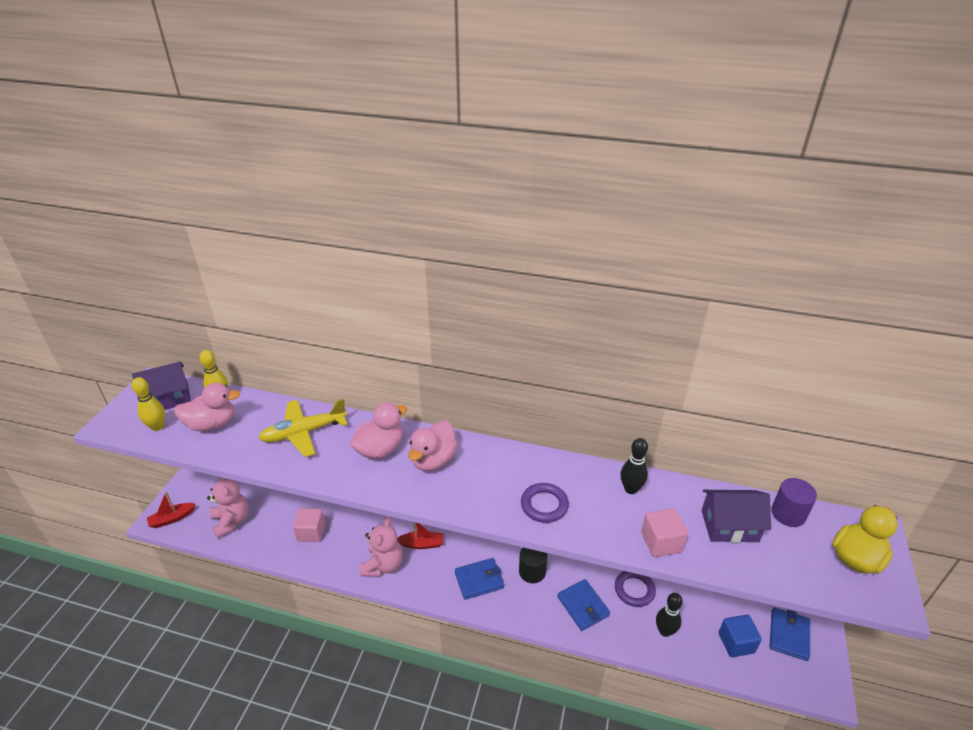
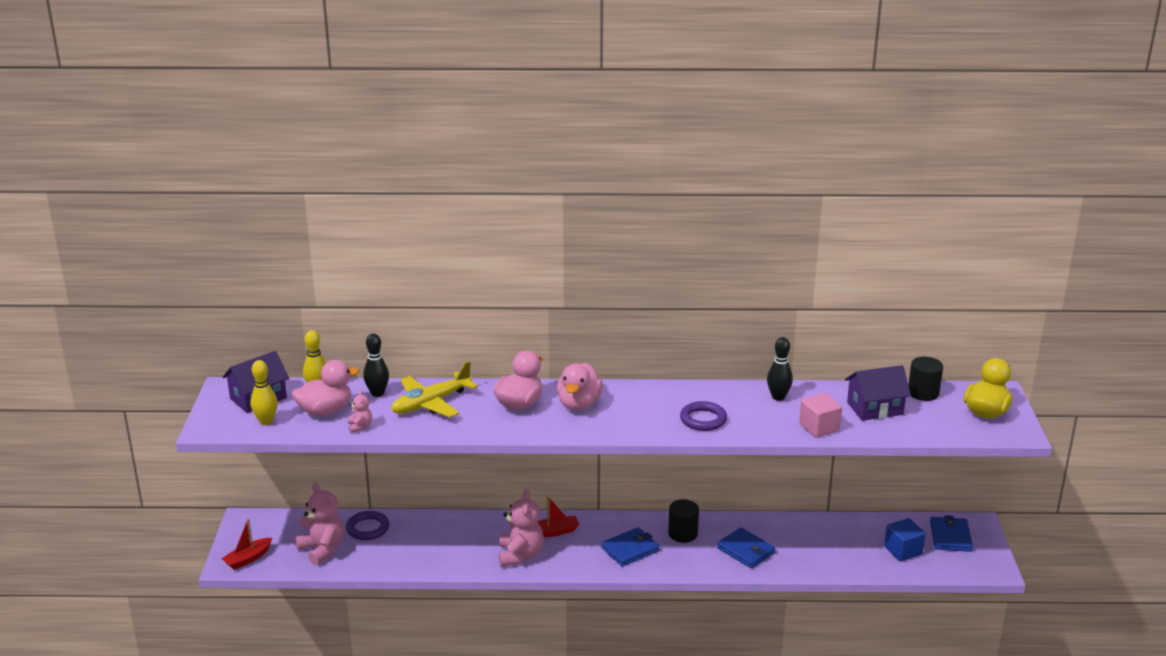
camera: 15 degrees left, 10 degrees down
(228, 449) = (360, 426): none -> pink teddy bear
(311, 532) = (423, 543): pink cube -> none
(634, 590) = (792, 530): purple ring -> purple ring (368, 528)
(665, 631) = (833, 554): black bowling pin -> black bowling pin (377, 393)
(788, 514) = (923, 393): purple cylinder -> black cylinder

